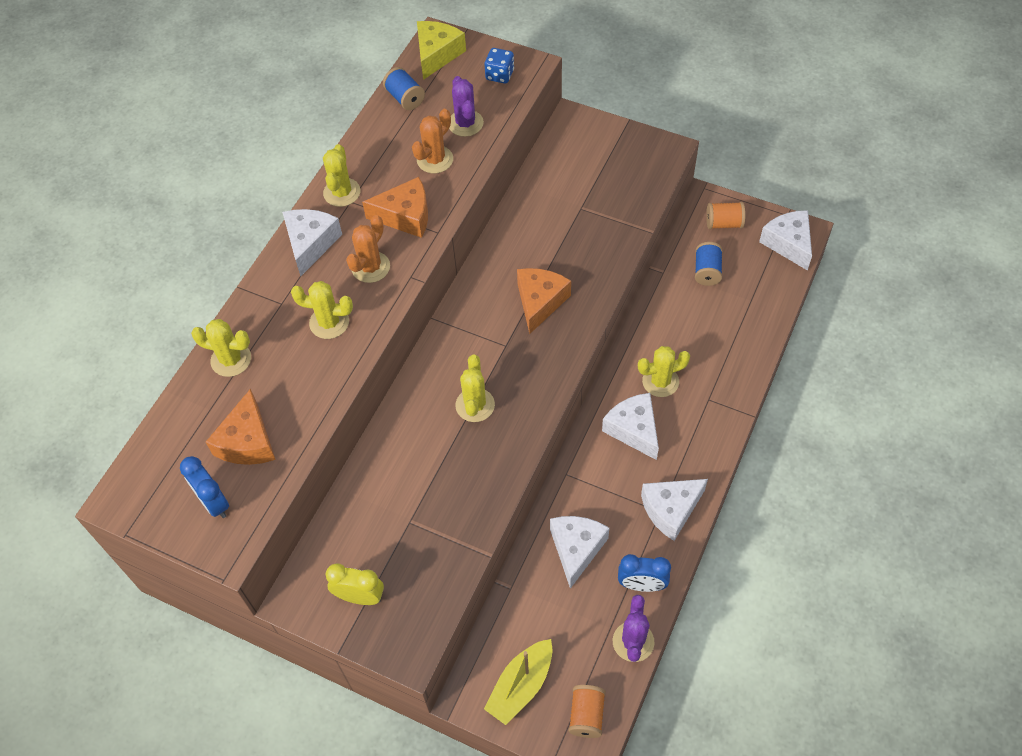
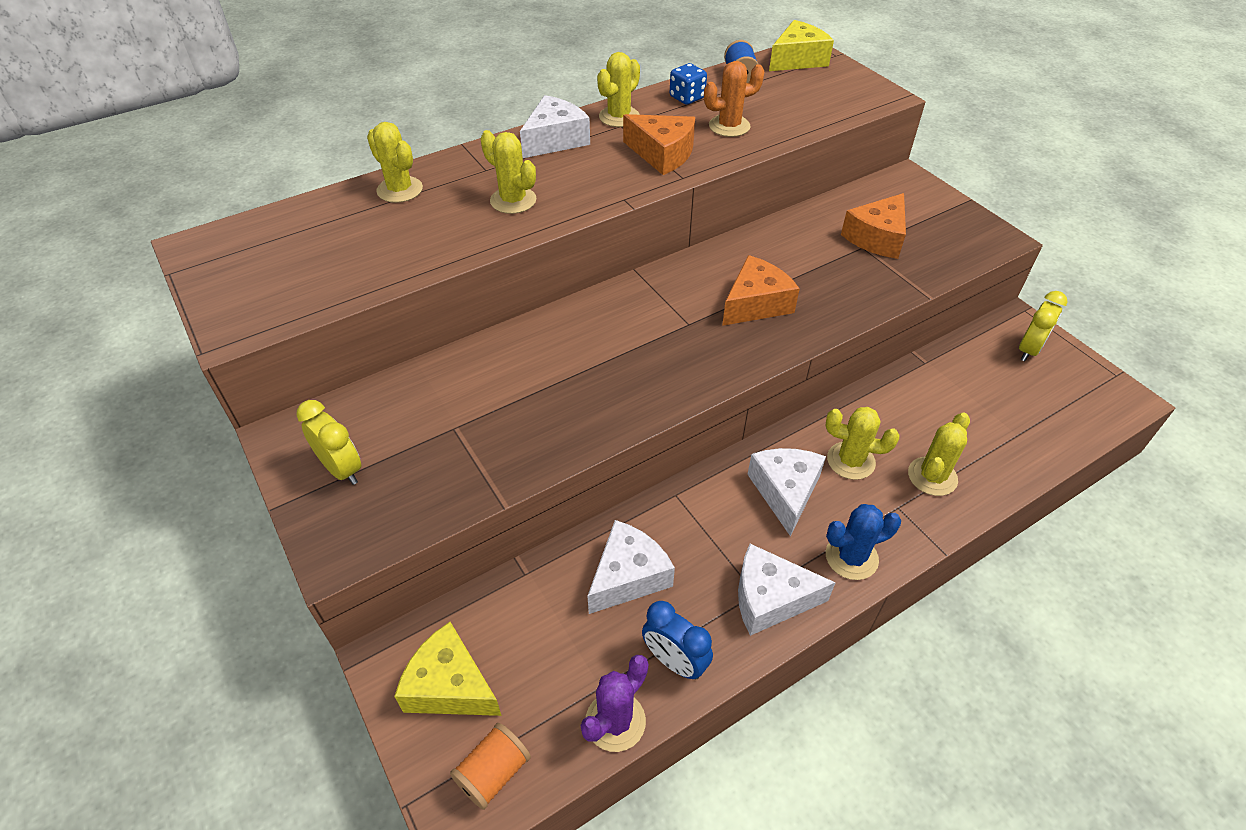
camera: 30 degrees right, 10 degrees down
(214, 502) = (265, 287): blue clock -> none
(247, 441) = (346, 255): orange cheese -> orange cheese (877, 238)
(370, 267) = (592, 177): orange cactus -> none
(465, 123) = (783, 112): purple cactus -> none
(475, 405) = (612, 359): yellow cactus -> yellow cactus (932, 476)
(499, 75) = (848, 92): blue dice -> blue dice (687, 97)
(521, 685) = (450, 686): yellow boat -> yellow cheese
(701, 452) = (851, 557): none -> blue cactus
(707, 271) = (979, 384): blue spool -> none
(724, 223) = (1029, 350): orange spool -> yellow clock
(788, 243) = (1101, 402): white cheese -> none

